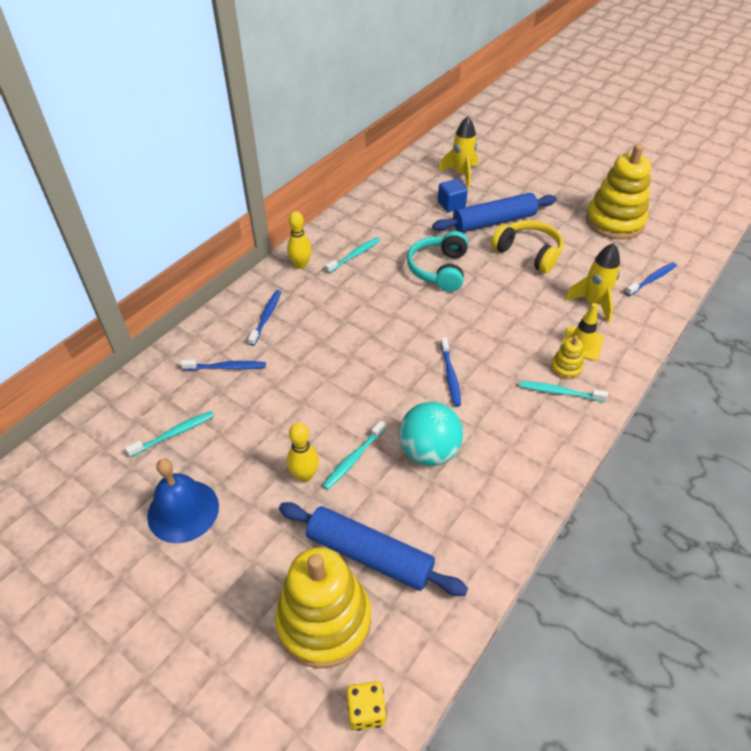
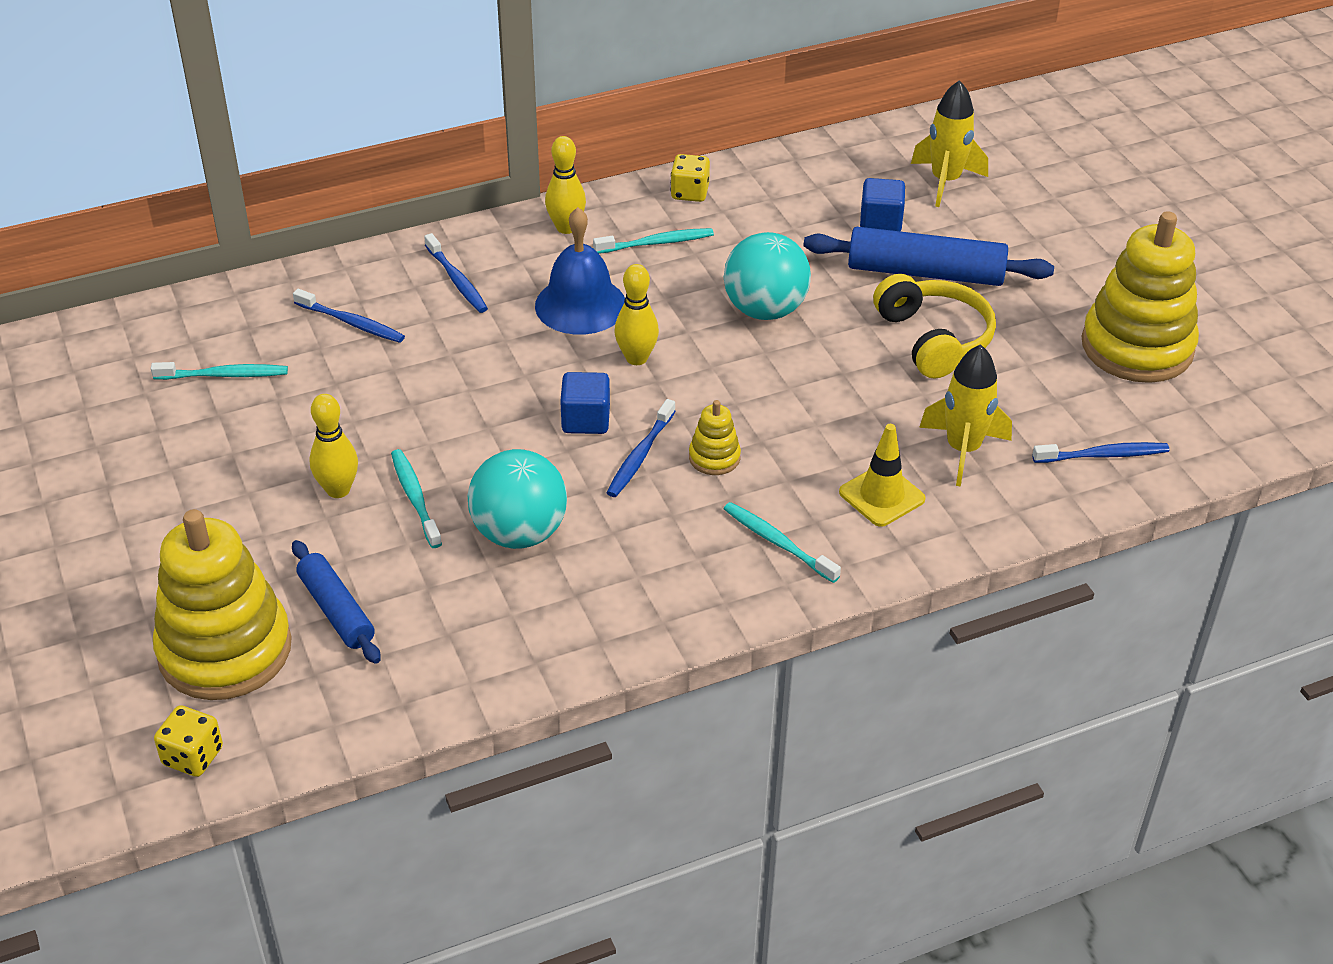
camera: 30 degrees right, 5 degrees down
(183, 510) = (166, 464): blue bell -> blue bell (580, 305)
(266, 317) = (456, 280): blue toothbrush -> blue toothbrush turned 105 degrees clockwise
(347, 223) = (689, 193): none -> yellow dice
(353, 458) = (415, 498): turquoise toothbrush -> turquoise toothbrush turned 90 degrees clockwise
(369, 555) = (336, 610): blue rolling pin -> blue rolling pin, size x0.62
(400, 322) = (636, 358): none -> yellow bowling pin
(405, 368) = (586, 420): none -> blue cube
(439, 269) = (765, 310): turquoise headphones -> turquoise ball
(566, 368) = (821, 517): yellow stacking toy -> yellow stacking toy (714, 458)

